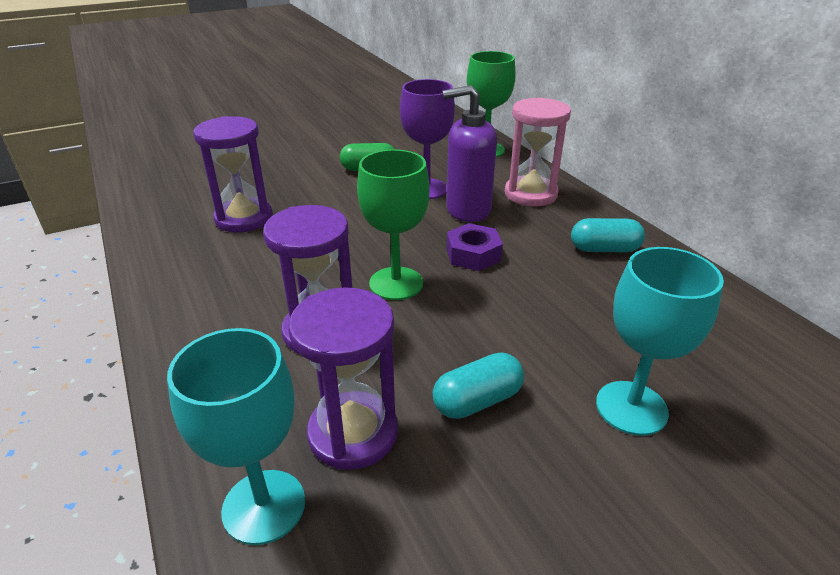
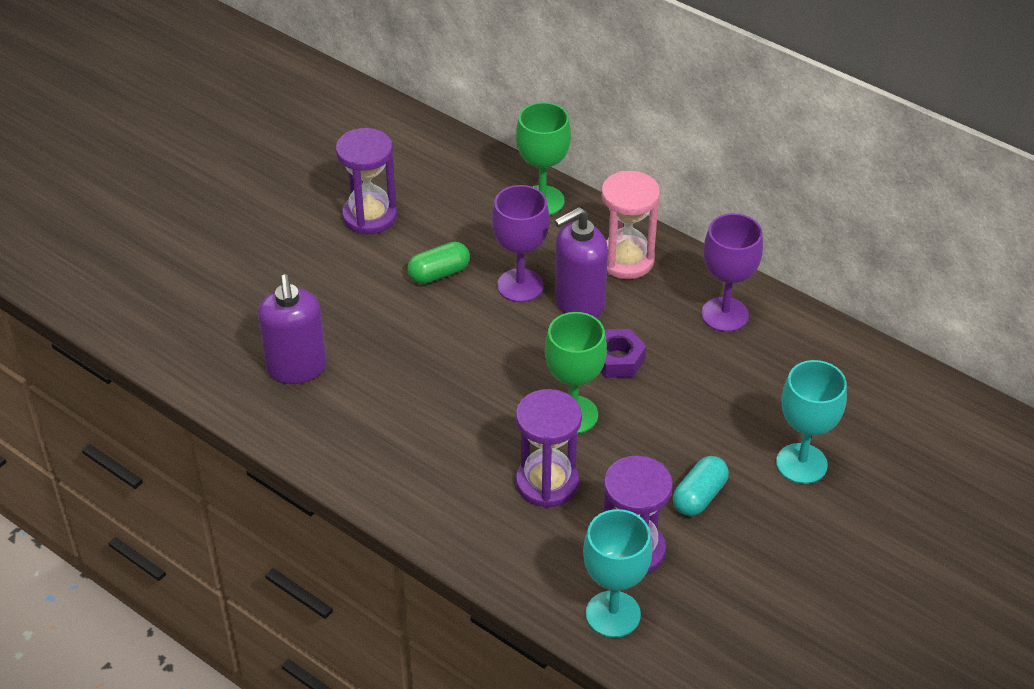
camera: 25 degrees left, 10 degrees up
(204, 194) = (297, 368): none -> purple soap dispenser
(244, 218) = (371, 387): purple hourglass -> purple hourglass (369, 216)
(604, 249) = (725, 314): turquoise capsule -> purple goblet

